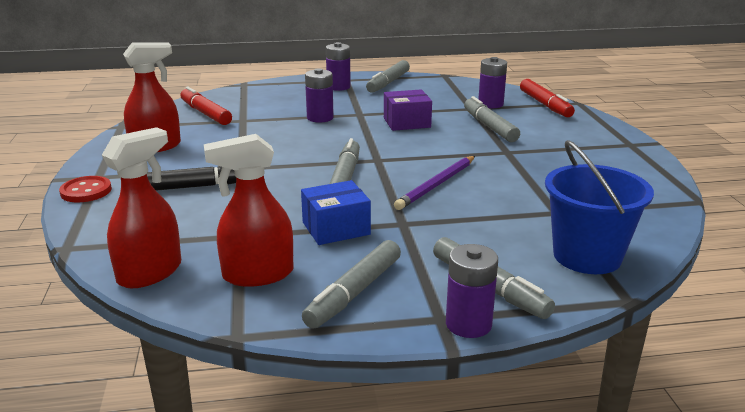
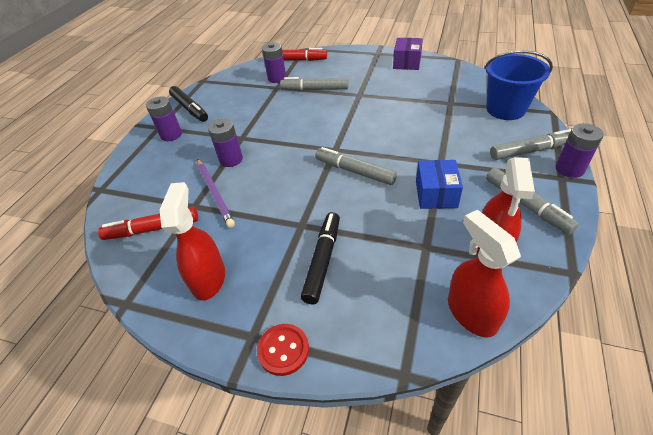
camera: 60 degrees left, 20 degrees up
(388, 83) = (189, 109): grey marker -> black marker
(407, 122) = (278, 120): purple box -> purple box (407, 62)
(437, 185) = (392, 134): purple pencil -> purple pencil (215, 193)

